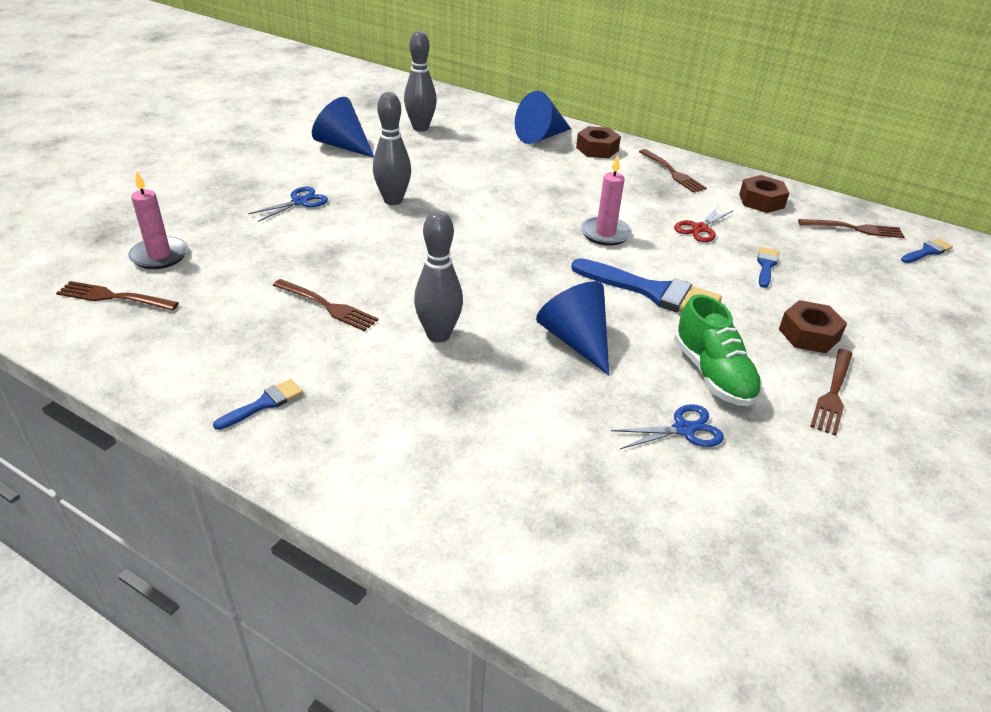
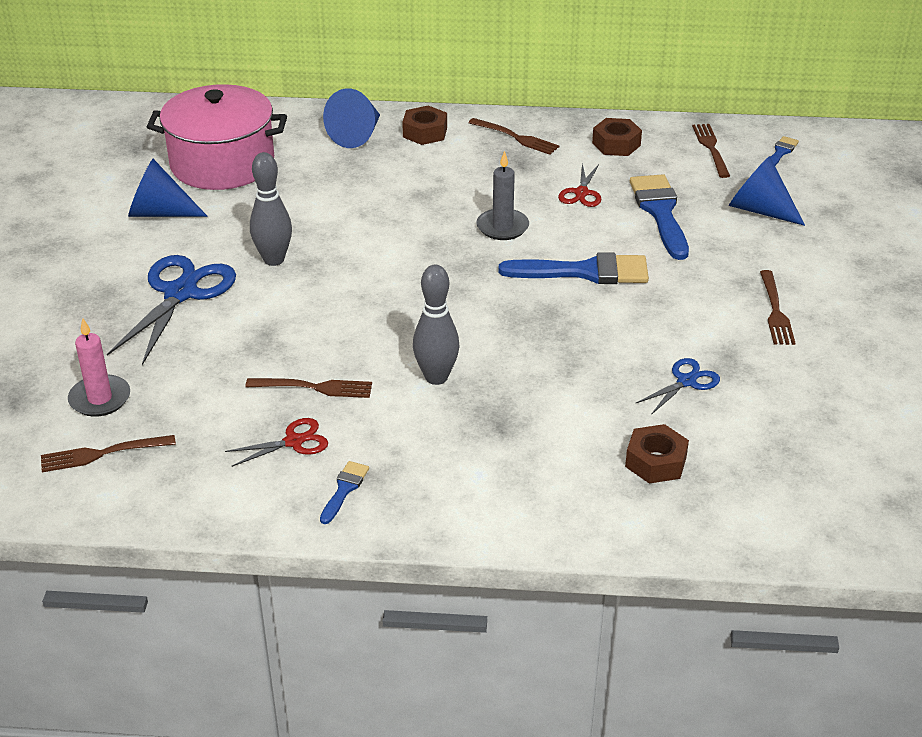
camera: 25 degrees left, 0 degrees up
(265, 344) = (294, 441): none -> red scissors
(300, 202) = (180, 293): blue scissors -> blue scissors, size x1.92
(420, 128) = (222, 163): grey bowling pin -> pink pot
(576, 341) = (554, 340): blue cone -> blue cone (759, 210)
(605, 233) = (502, 227): pink candle -> grey candle
(712, 374) = (679, 328): green shoe -> none
(766, 265) = (660, 212): blue brush -> blue brush, size x2.05
(809, 334) = (730, 266): brown nut -> brown nut (656, 462)
(854, 229) = (711, 148): brown fork -> brown fork turned 75 degrees counterclockwise

